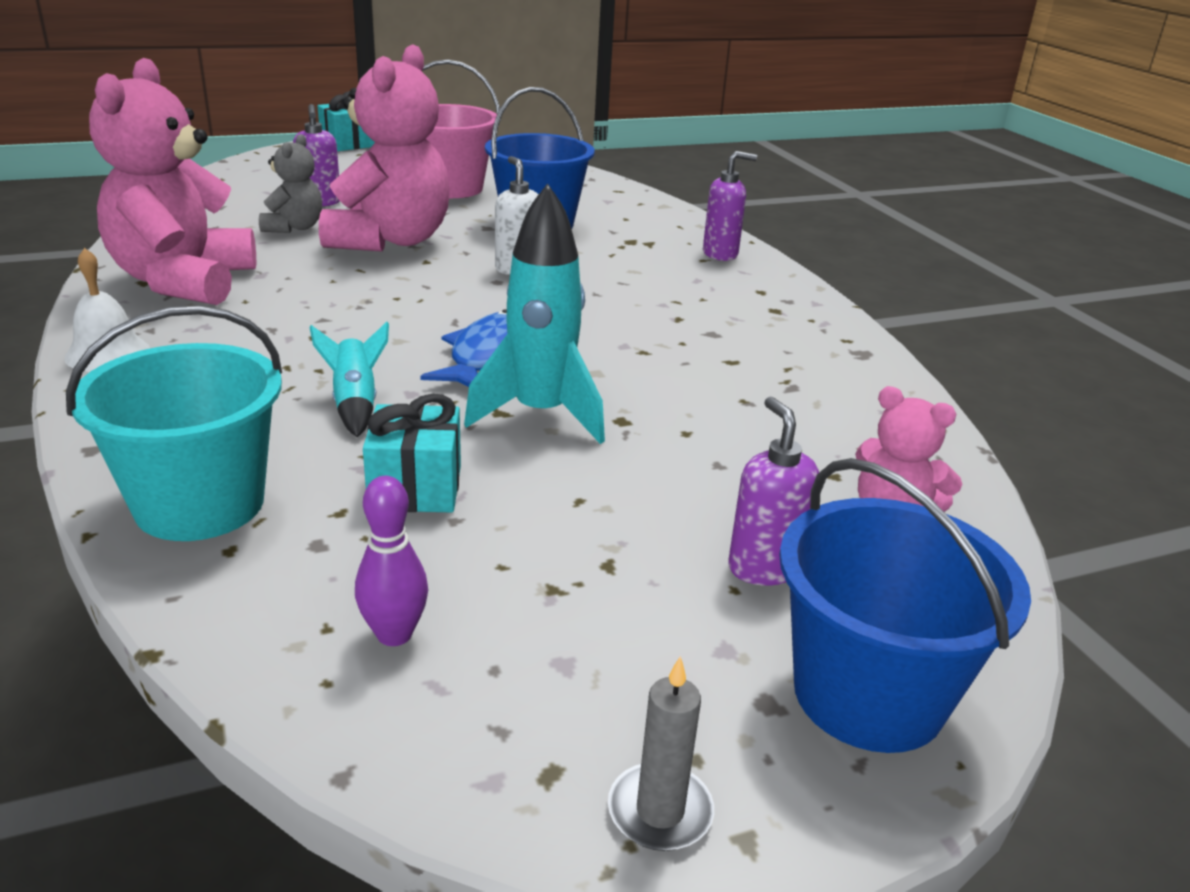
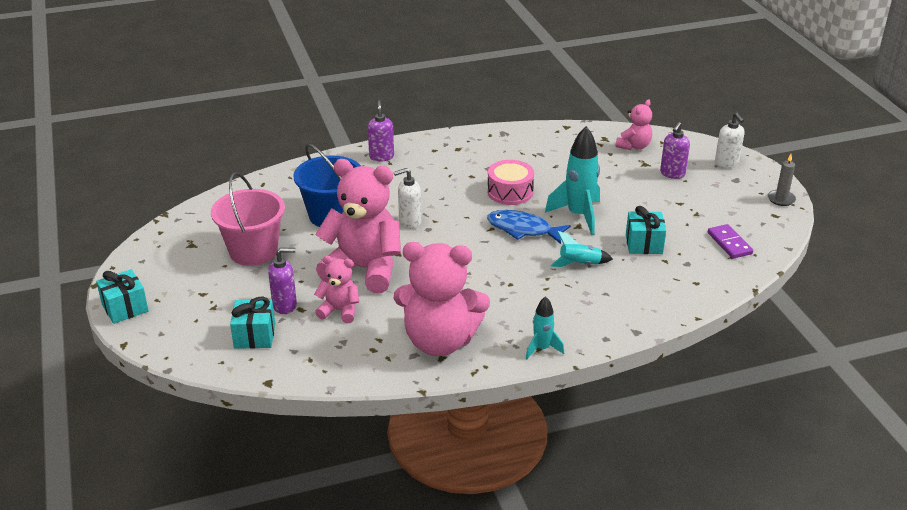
camera: 85 degrees left, 5 degrees up
(107, 353) = (542, 349): white bell -> turquoise rocket
(200, 504) = (670, 294): turquoise bucket -> none
(263, 190) = (255, 336): none -> turquoise gift
(294, 227) = (339, 311): grey teddy bear -> pink teddy bear
(394, 634) = (729, 243): purple bowling pin -> purple domino
(625, 349) = (510, 192): none -> pink drum
(763, 567) = (672, 174): purple soap dispenser -> purple soap dispenser turned 45 degrees counterclockwise
(868, 694) = (726, 164): blue bucket -> white soap dispenser

